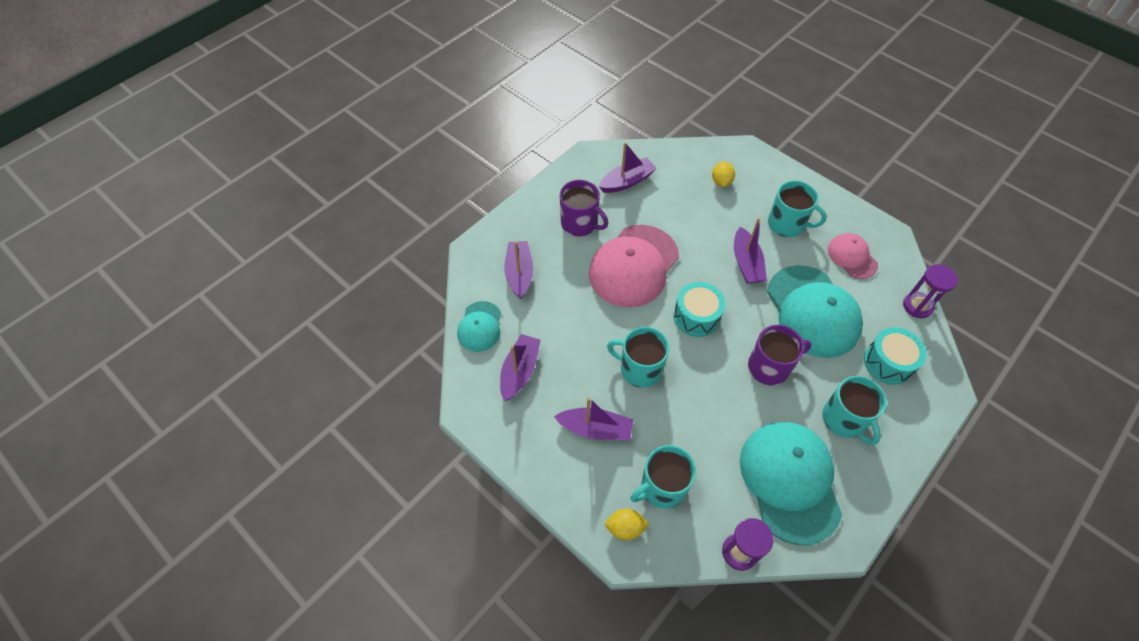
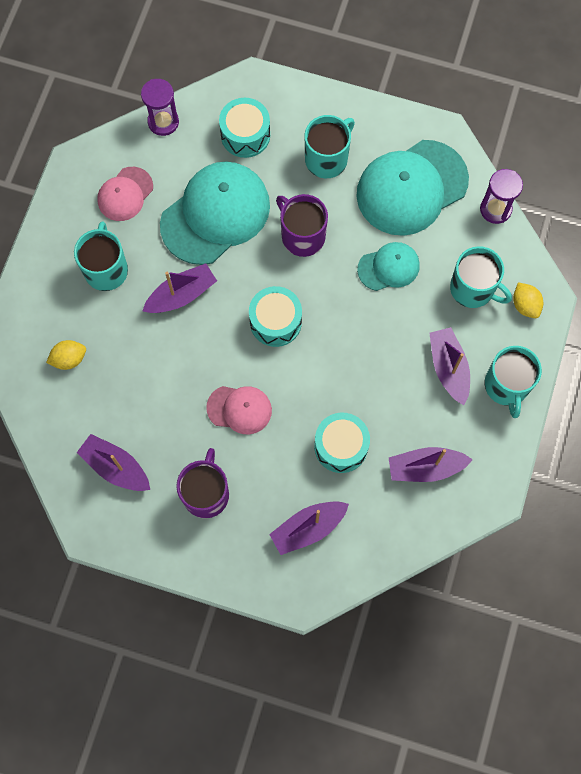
camera: 115 degrees left, 15 degrees up
(480, 326) = (395, 536): turquoise cap -> turquoise cap (388, 267)
(569, 319) = (341, 446): none -> turquoise drum
(633, 266) = (239, 409): pink cap -> pink cap, size x0.53
(639, 369) = (364, 353): turquoise mug -> turquoise mug (506, 386)

